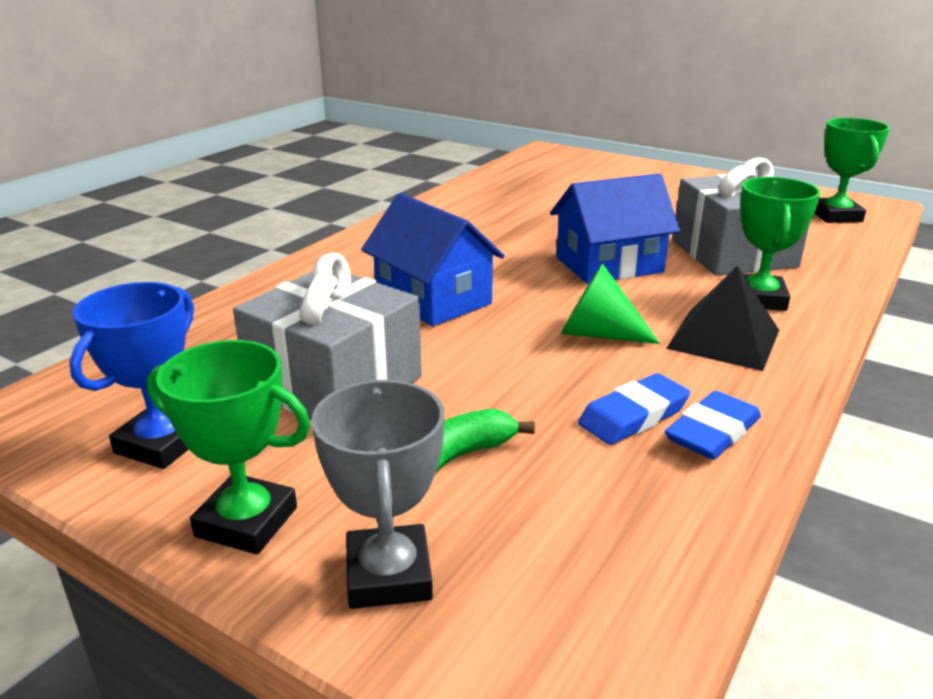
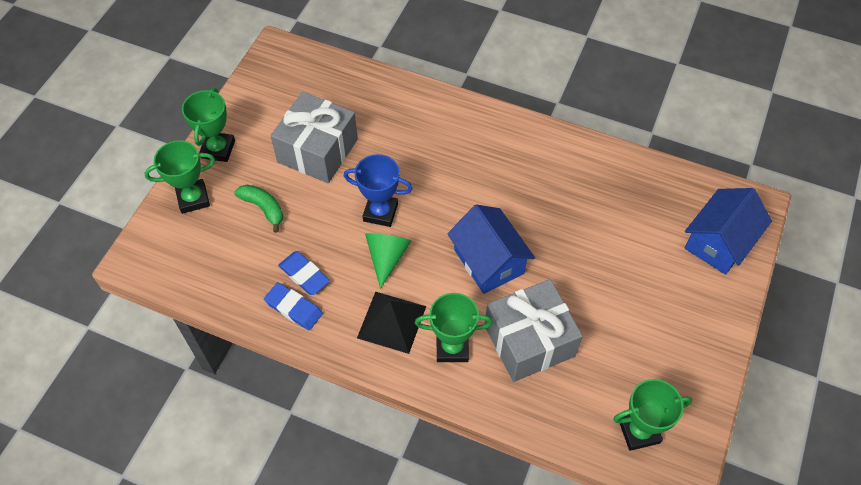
camera: 80 degrees right, 30 degrees up
(161, 443) = (263, 105): blue trophy -> blue trophy (380, 212)
(389, 575) = (193, 199): grey trophy -> green trophy
(433, 299) = (416, 173): blue house -> blue house (719, 242)

